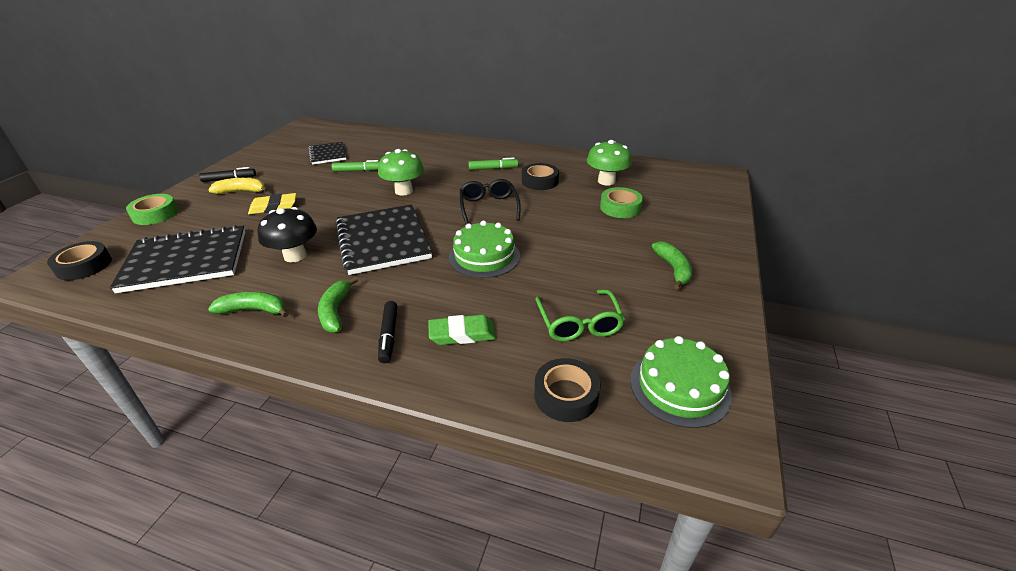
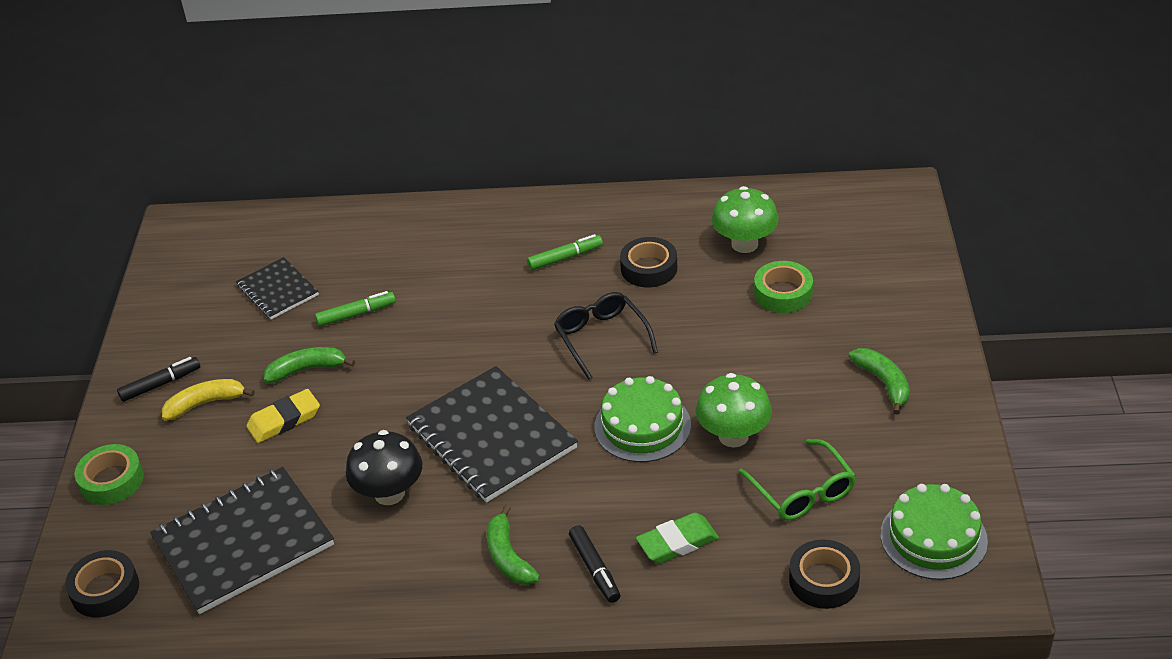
camera: 15 degrees left, 5 degrees up
(254, 310) = (405, 584): green banana -> green banana (307, 369)
(404, 191) = (458, 338): green mushroom -> green mushroom (733, 436)

